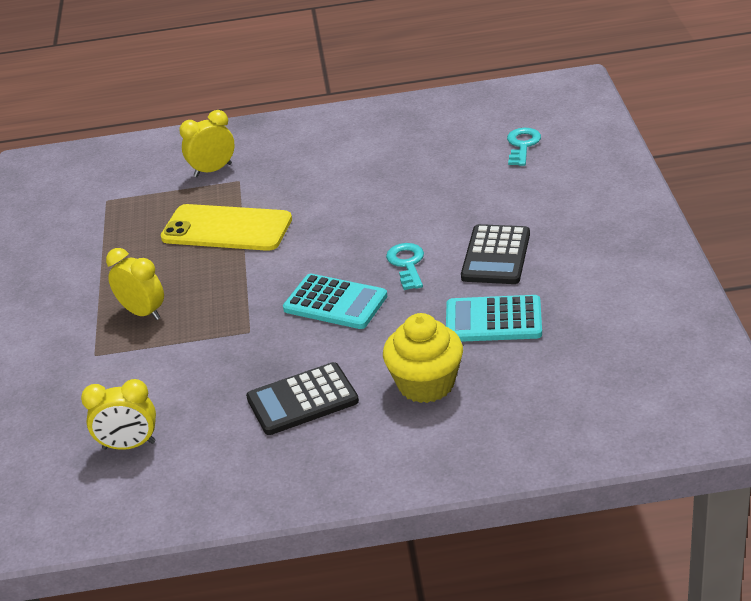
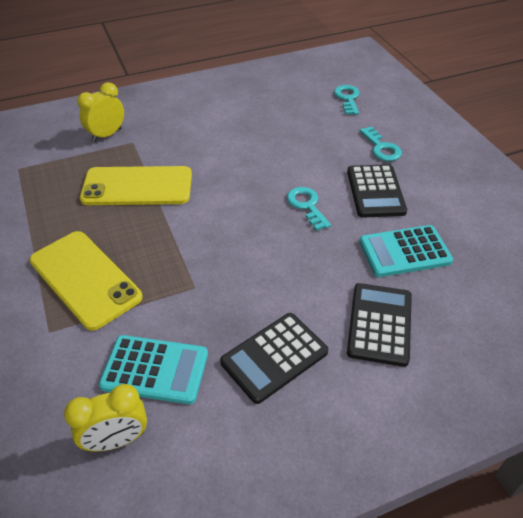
camera: 20 degrees left, 10 degrees up
(143, 313) = (85, 278): yellow clock -> yellow phone
(335, 303) = (262, 249): turquoise calculator -> turquoise calculator (155, 370)
(426, 384) = (379, 324): yellow cupcake -> black calculator
(532, 207) = (381, 148): none -> turquoise key

